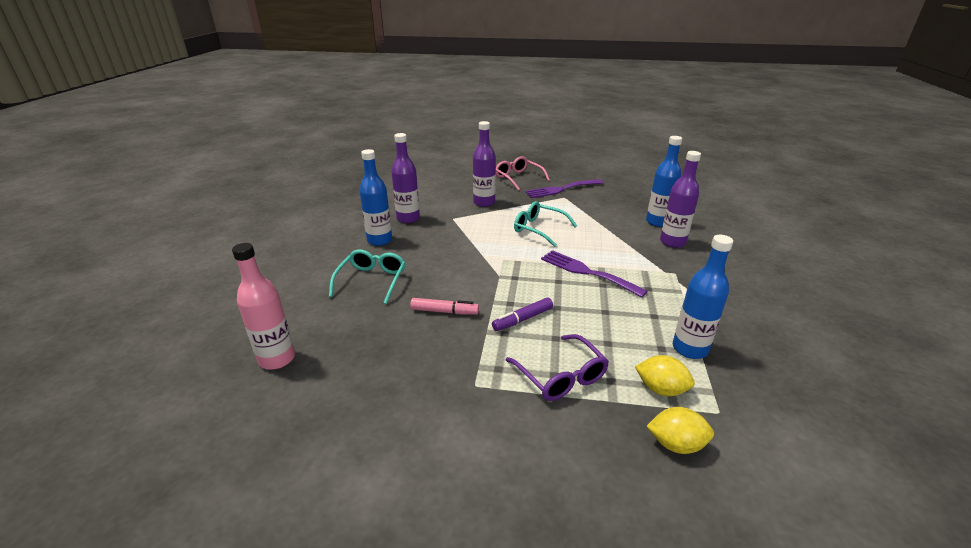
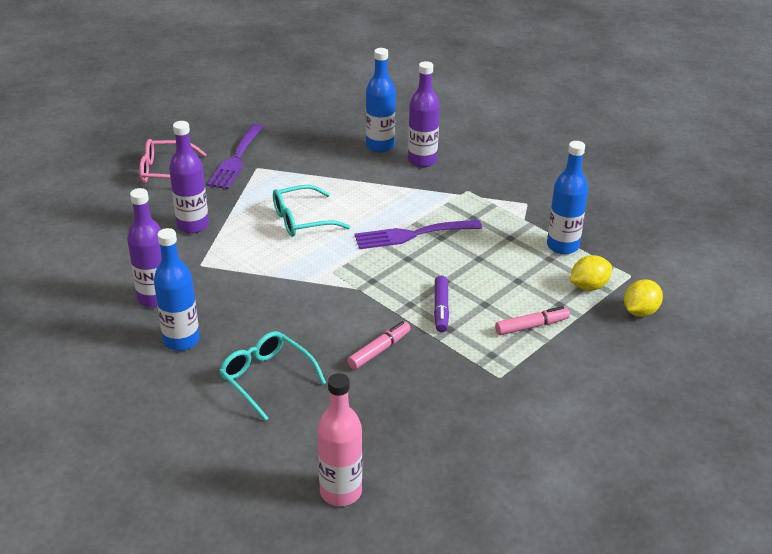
camera: 55 degrees left, 5 degrees up
(561, 376) = (531, 326): purple glasses -> pink marker

